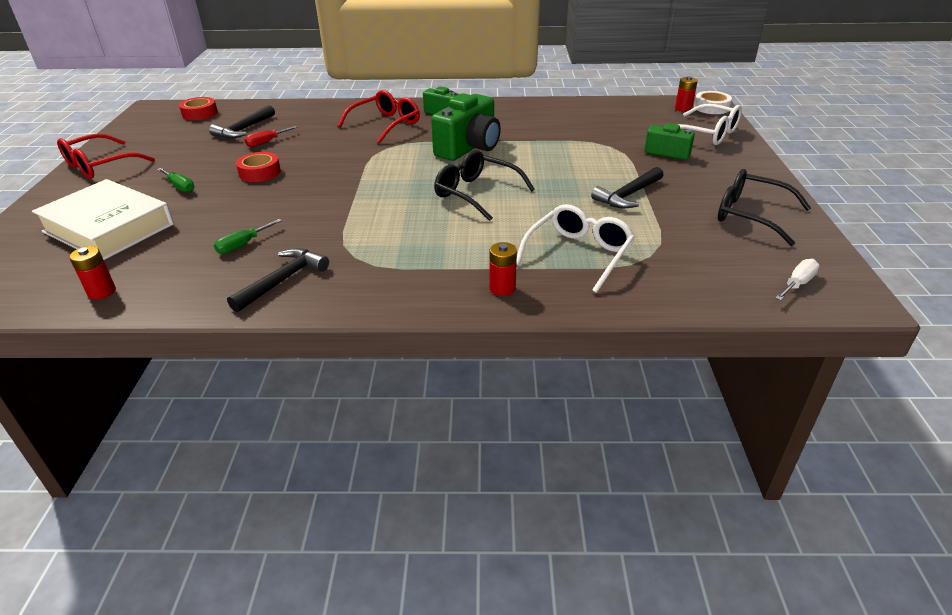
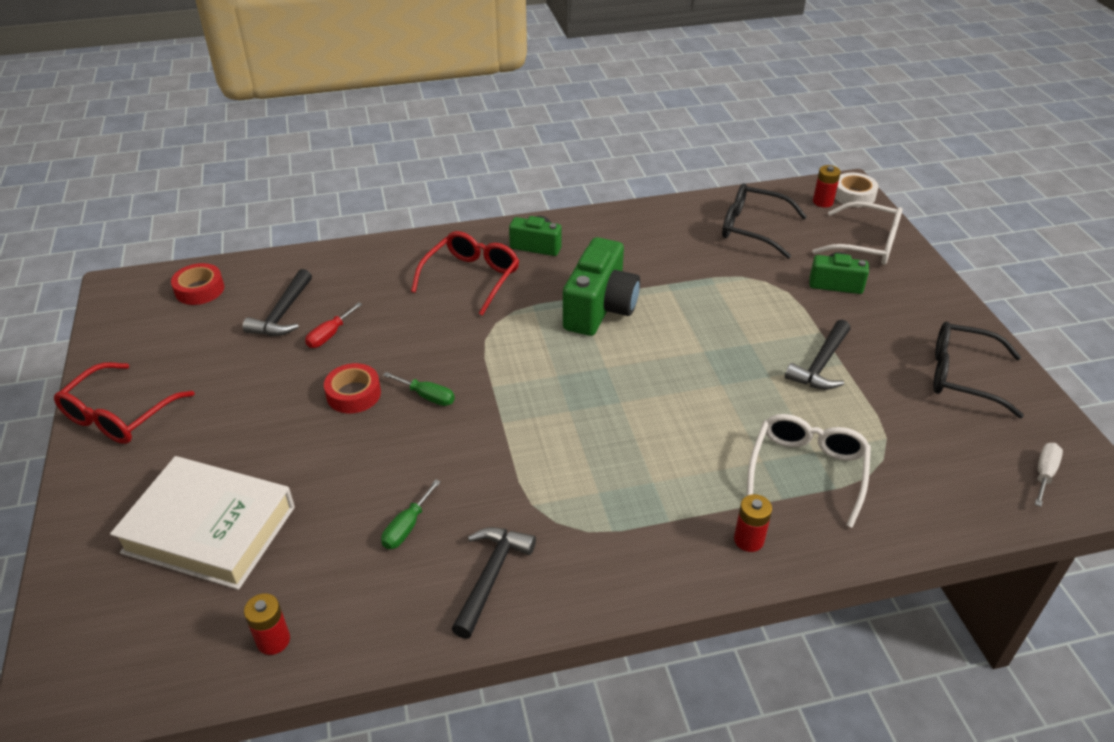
camera: 15 degrees left, 5 degrees up
(180, 187) = (260, 438): green screwdriver -> green screwdriver (427, 396)
(476, 193) = (647, 389): black glasses -> black glasses (752, 228)

